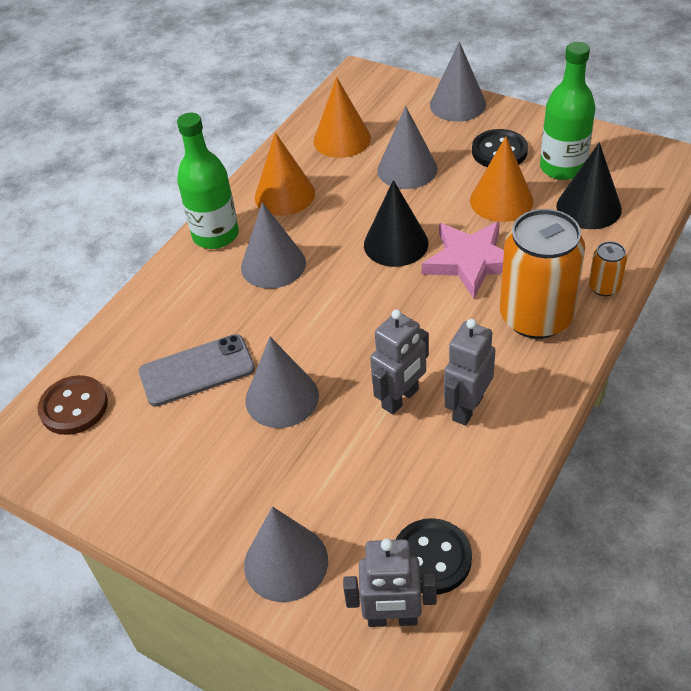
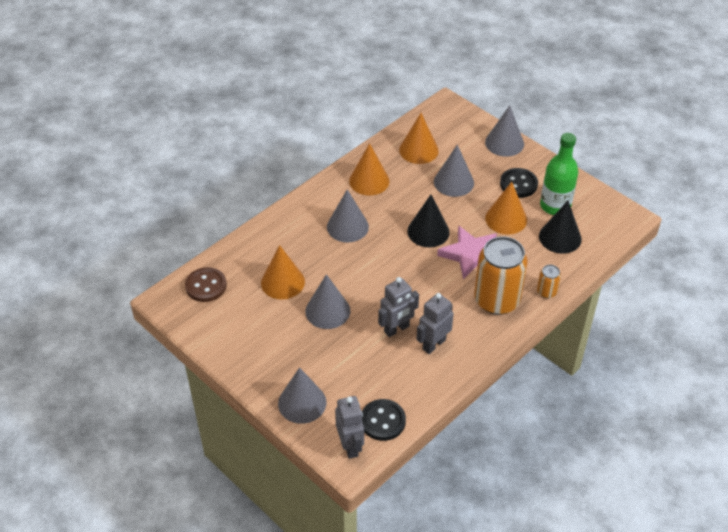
camera: 10 degrees right, 0 degrees up
(197, 370) = (282, 282): grey phone -> orange cone
(215, 235) = (317, 198): green bottle -> none
(392, 618) = (350, 446): grey robot -> grey robot turned 120 degrees counterclockwise

